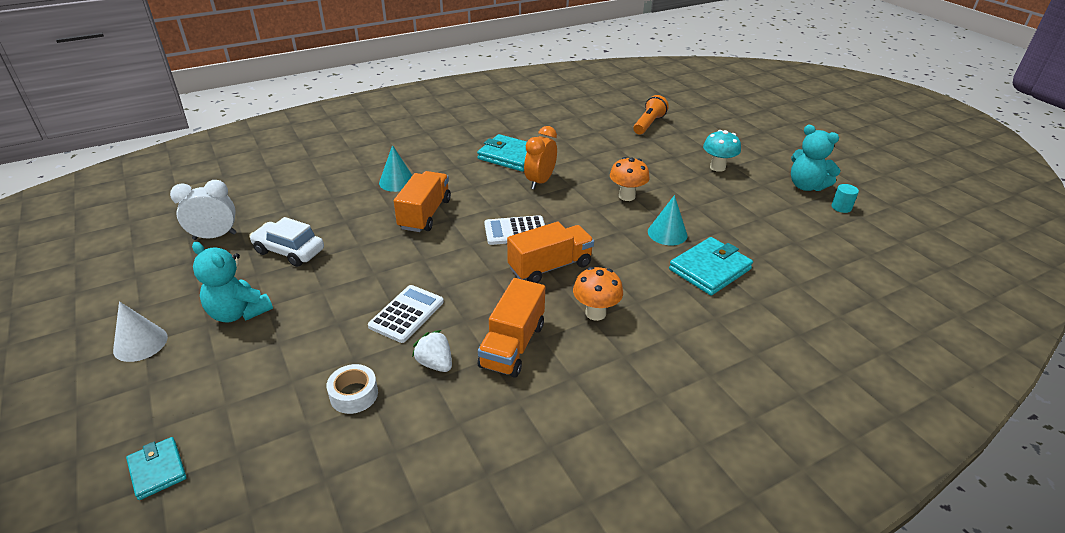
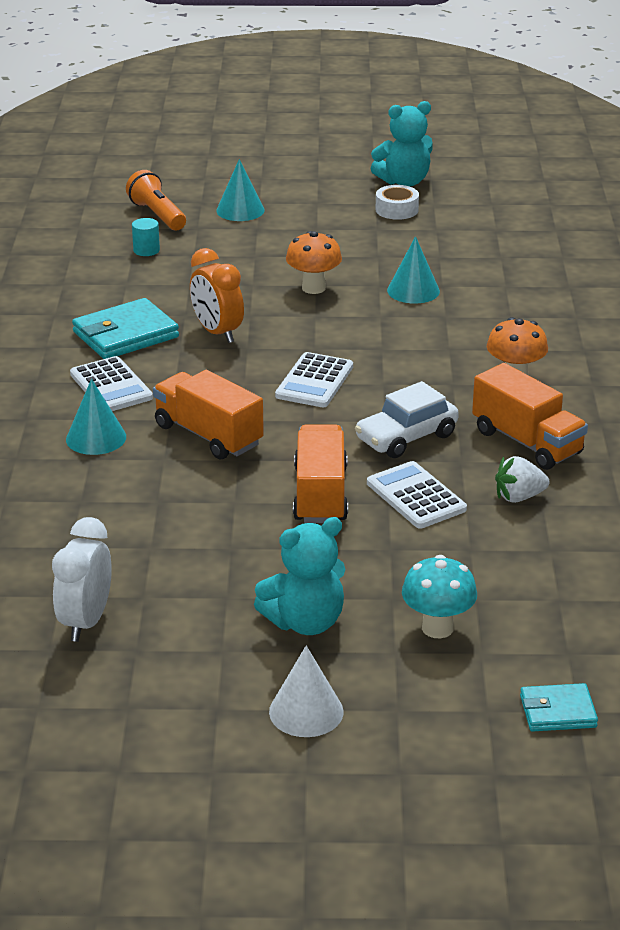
camera: 60 degrees left, 5 degrees down
(289, 251) = (194, 560): white car -> white car (406, 437)
(354, 394) = (530, 560): white tape -> white tape (397, 210)
(453, 169) = (111, 386): none -> white calculator
(550, 267) = (409, 380): orange truck -> orange truck (320, 495)
(688, 145) = (240, 210): none -> turquoise cone
(709, 269) = (499, 291): turquoise wallet -> none
(717, 167) = (312, 213): turquoise mushroom -> turquoise mushroom (437, 628)
(841, 207) = (461, 181): turquoise cylinder -> turquoise cylinder (146, 250)

